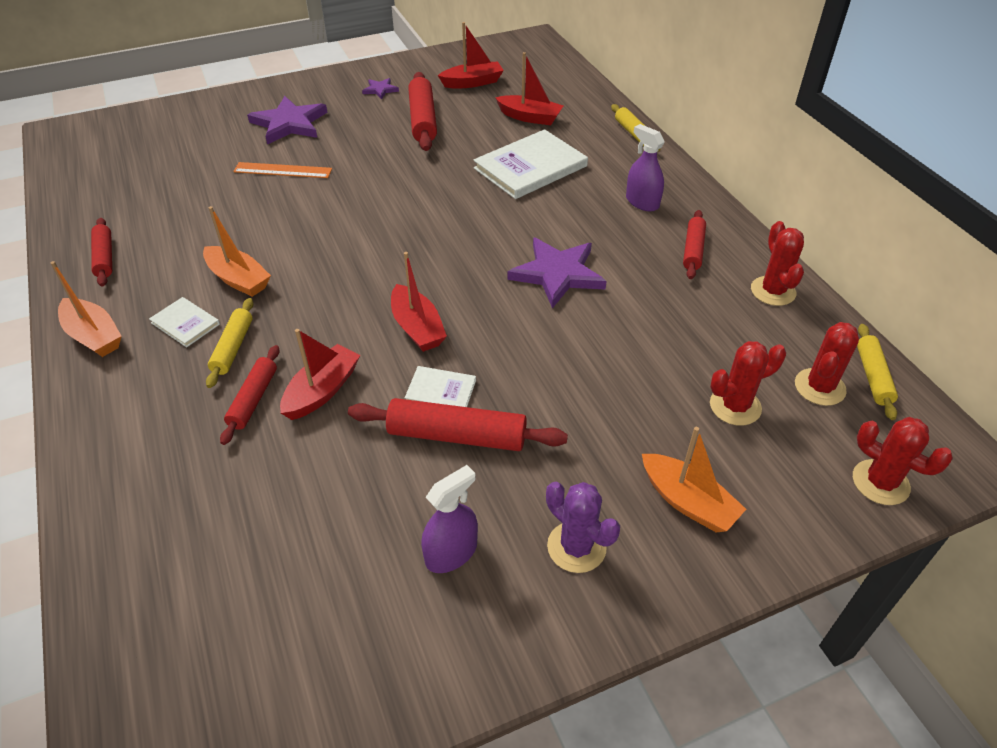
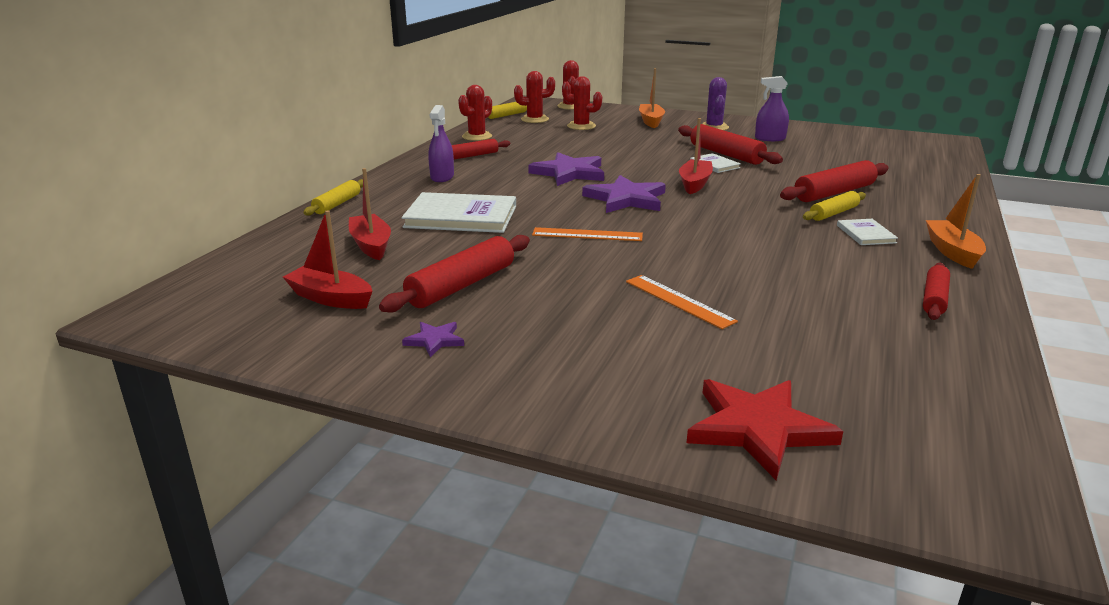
camera: 135 degrees left, 20 degrees down
(182, 121) = (757, 429): none -> red star
(238, 279) = (802, 241): orange boat -> none
(253, 399) = (834, 193): red rolling pin -> red rolling pin, size x1.62
(289, 124) = (608, 349): purple star -> purple star (626, 199)
(322, 391) = (785, 183): red boat -> none
(414, 197) = (587, 234): none -> orange ruler

